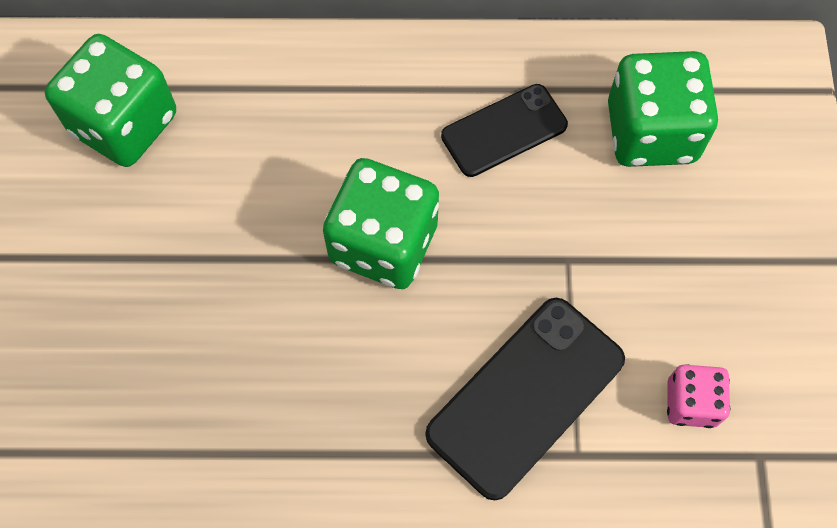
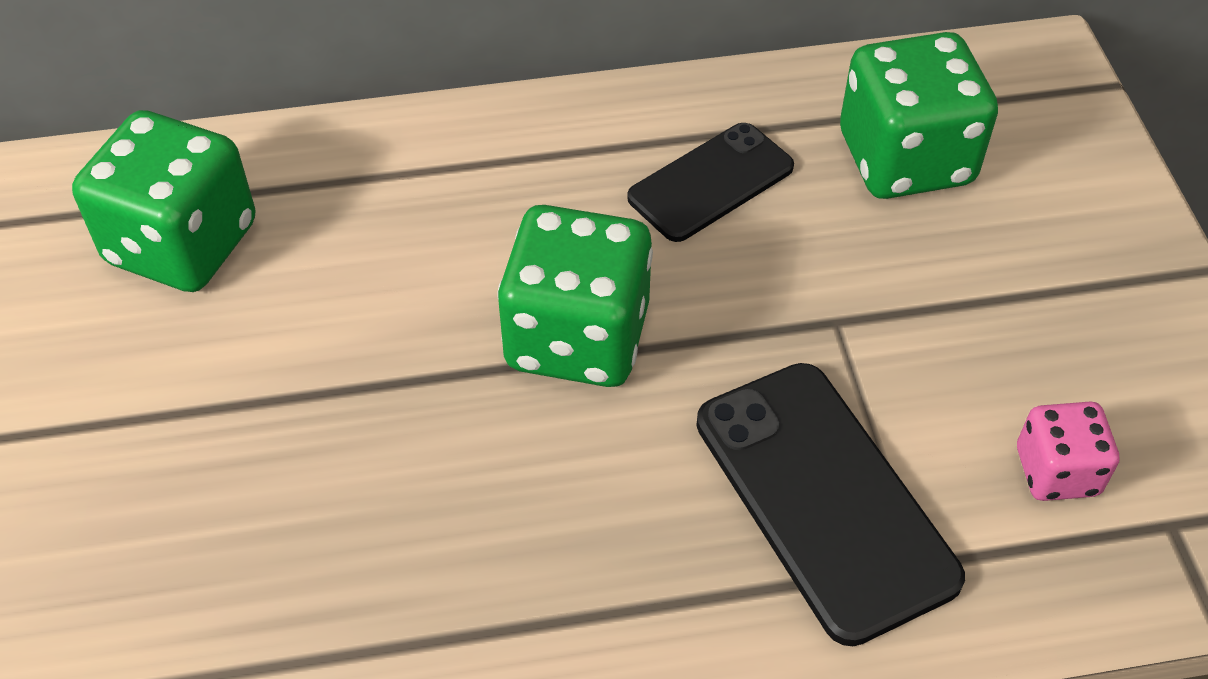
camera: 10 degrees left, 15 degrees down
(525, 396) = (823, 499): black phone -> black phone turned 60 degrees counterclockwise

